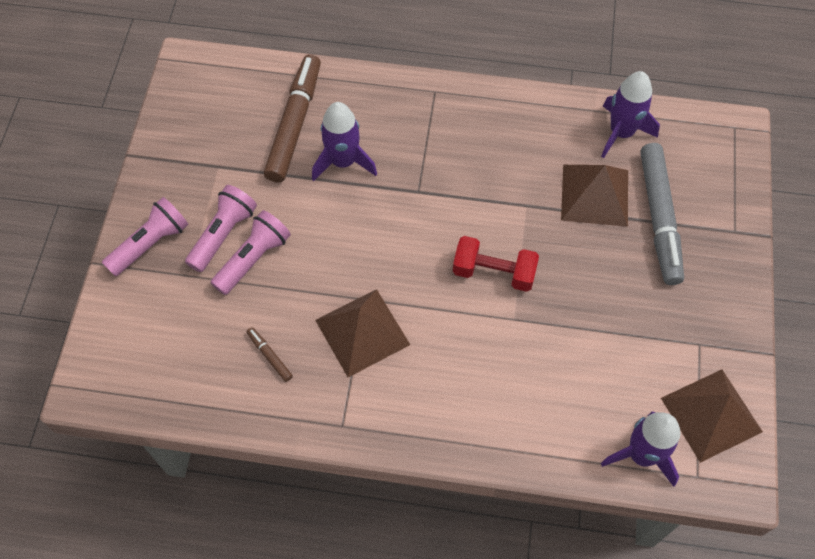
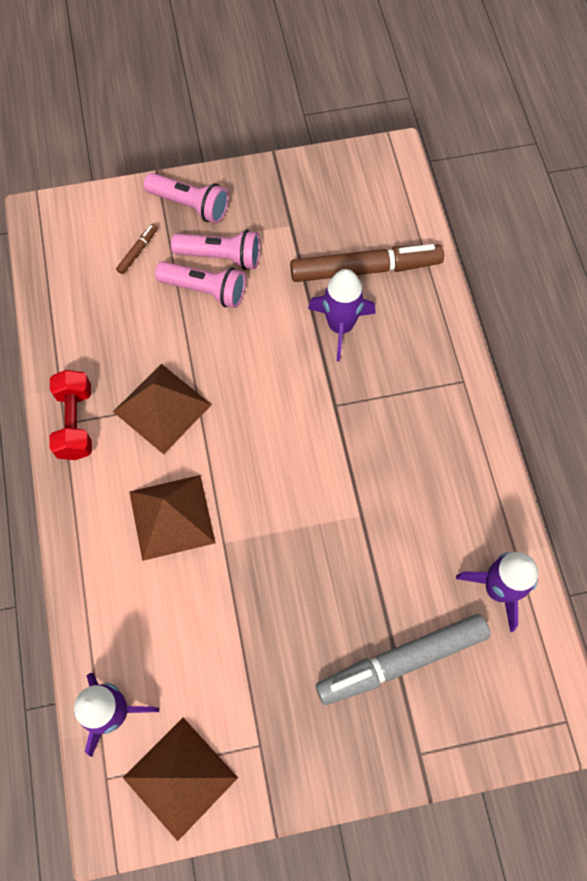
camera: 70 degrees right, 5 degrees up
(269, 356) = (113, 340): brown marker -> brown marker (138, 251)
(493, 272) = (269, 506): red dumbbell -> red dumbbell (75, 423)
(595, 194) = (403, 582): brown pyramid -> brown pyramid (172, 517)

